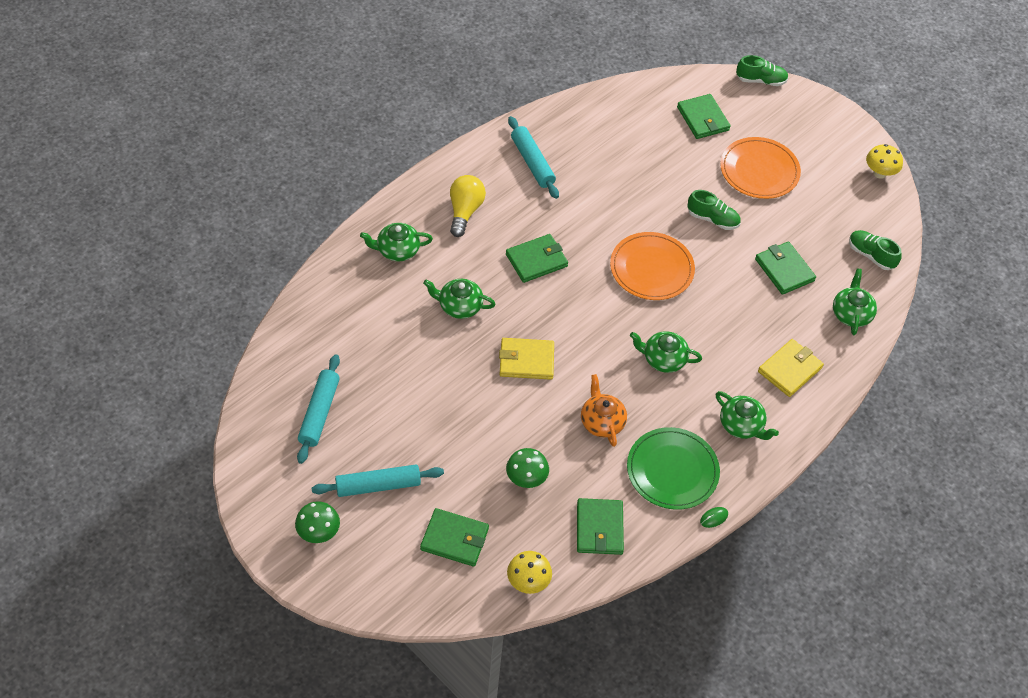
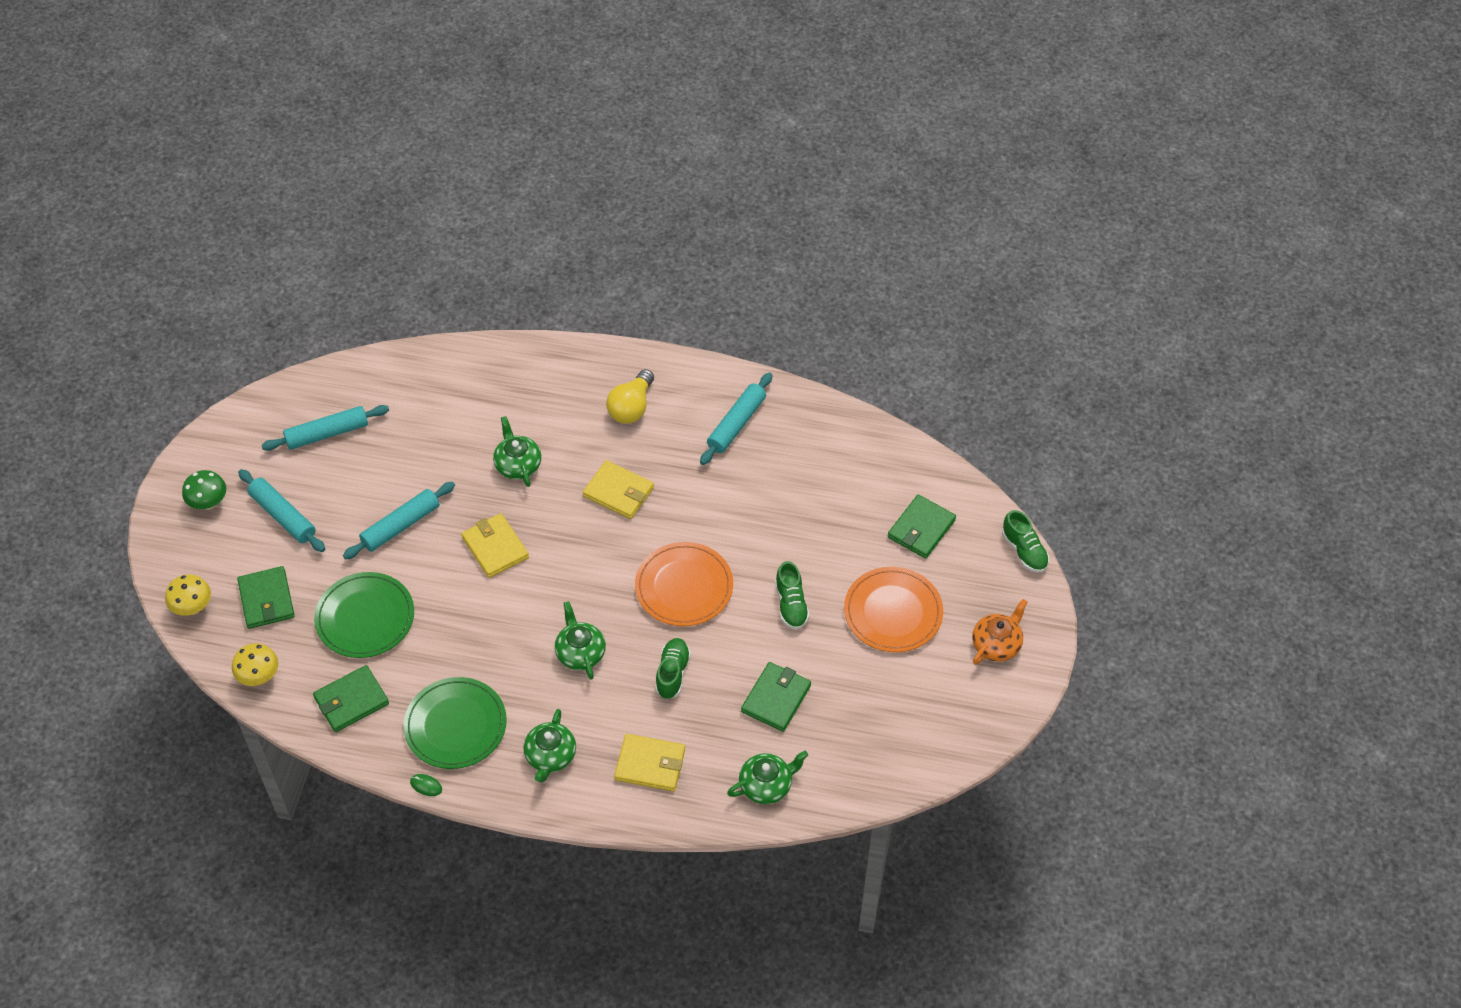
camera: 60 degrees right, 0 degrees up
(397, 250) = (544, 385): green teapot -> none
(455, 410) = (400, 525): none -> turquoise rolling pin
(465, 211) = (631, 407): yellow light bulb -> yellow light bulb turned 135 degrees clockwise
(526, 479) = (365, 617): green mushroom -> green plate
(536, 260) = (618, 492): green wallet -> yellow wallet
(602, 421) = (470, 641): orange teapot -> orange teapot (997, 644)
(871, 255) = (861, 767): green shoe -> green shoe (672, 673)
(879, 173) = (987, 722): yellow mushroom -> yellow mushroom (192, 607)

